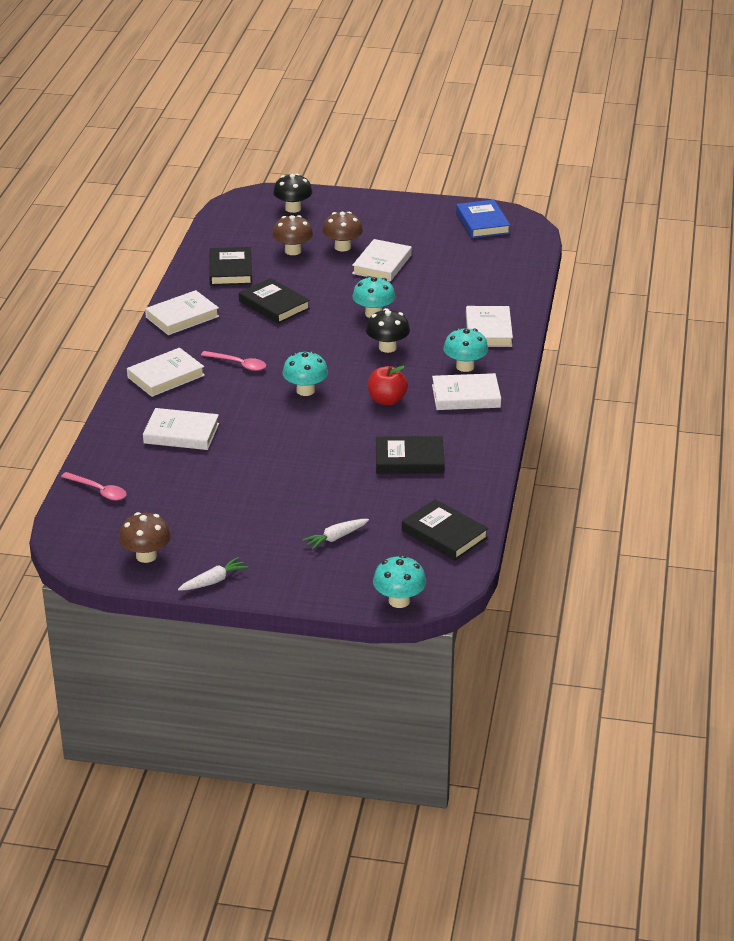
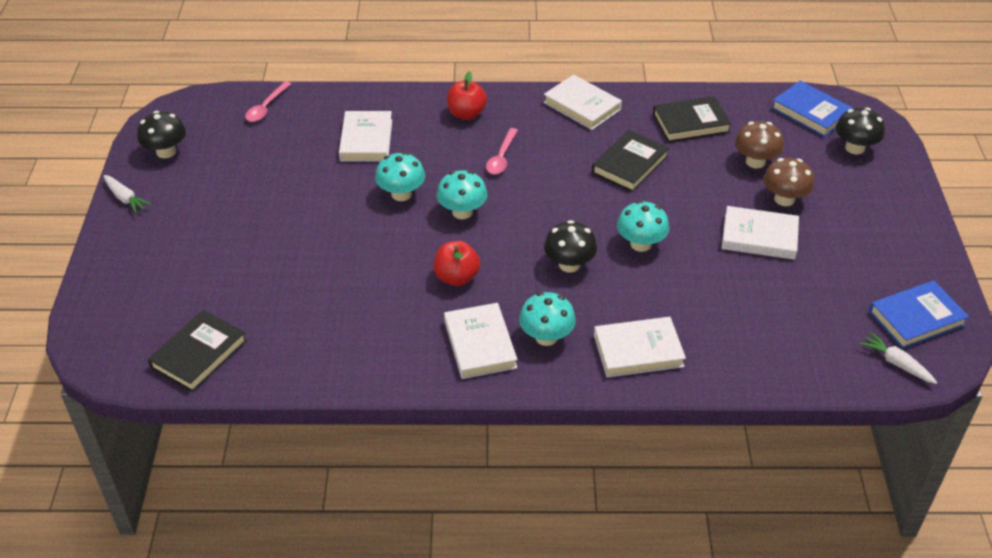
camera: 80 degrees right, 10 degrees up
(146, 556) = (166, 152): brown mushroom -> black mushroom
(166, 376) = (466, 114): white book -> red apple
(240, 217) = (811, 112): none -> blue book
(336, 538) = (193, 270): white carrot -> white carrot (896, 363)
(399, 601) = (83, 331): turquoise mushroom -> turquoise mushroom (401, 194)
(409, 460) = (339, 310): black book -> none

